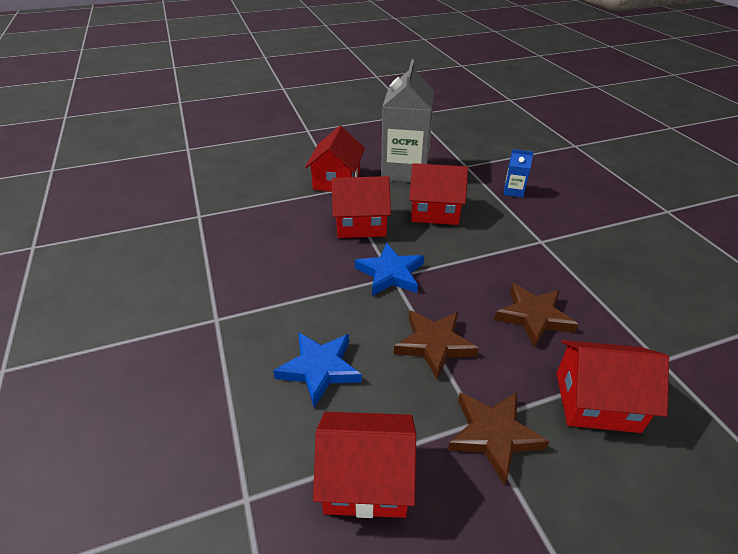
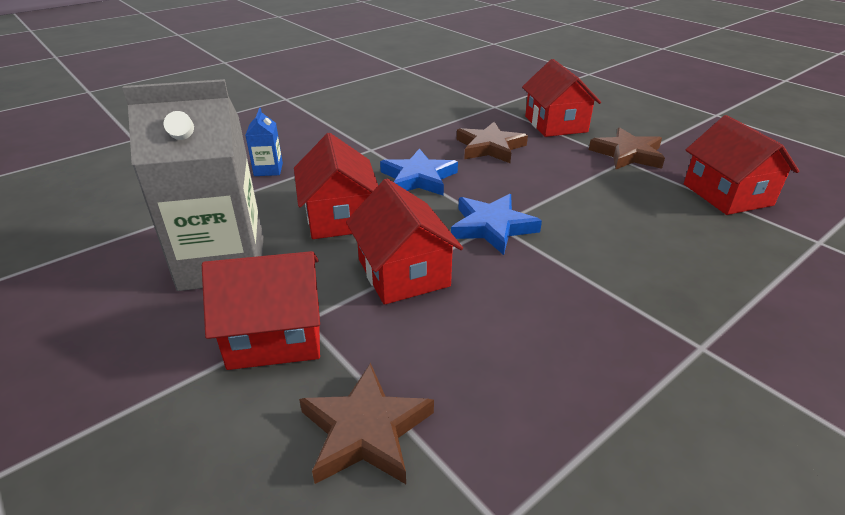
camera: 110 degrees left, 5 degrees down
(319, 369) = (668, 240): blue star -> blue star (418, 178)
(434, 344) = (570, 186): brown star -> brown star (366, 430)

